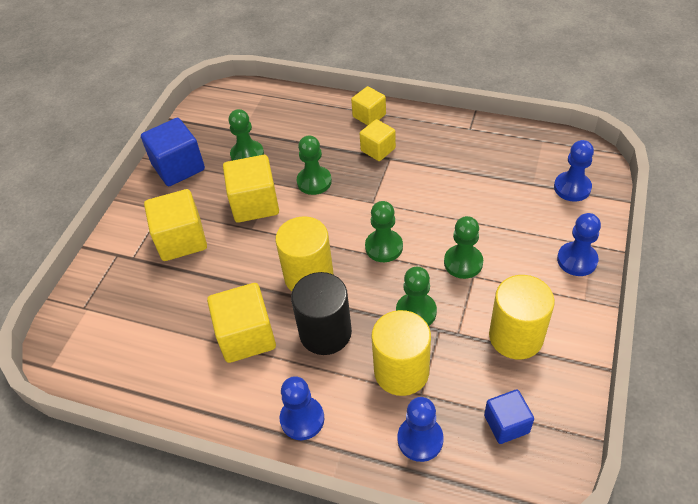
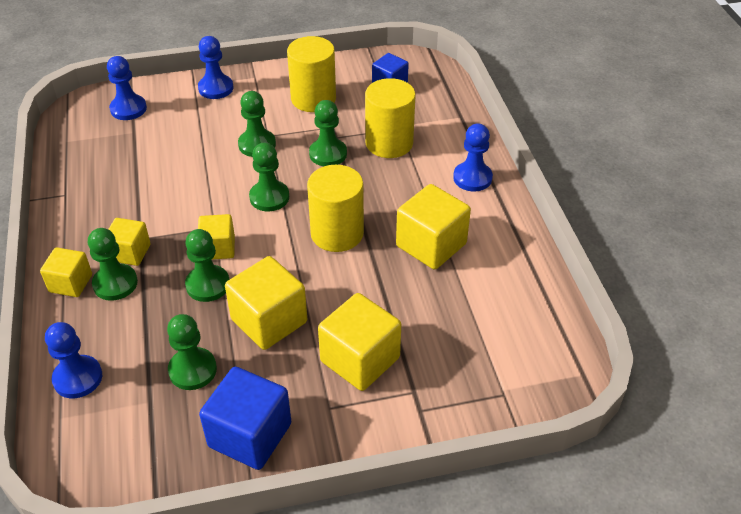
camera: 125 degrees left, 5 degrees down
(325, 332) = (388, 197): black cylinder -> none
(347, 197) = (218, 248): none -> yellow cube
(352, 136) = (115, 283): none -> green pawn
(420, 439) = (435, 117): blue pawn -> blue pawn (78, 378)

